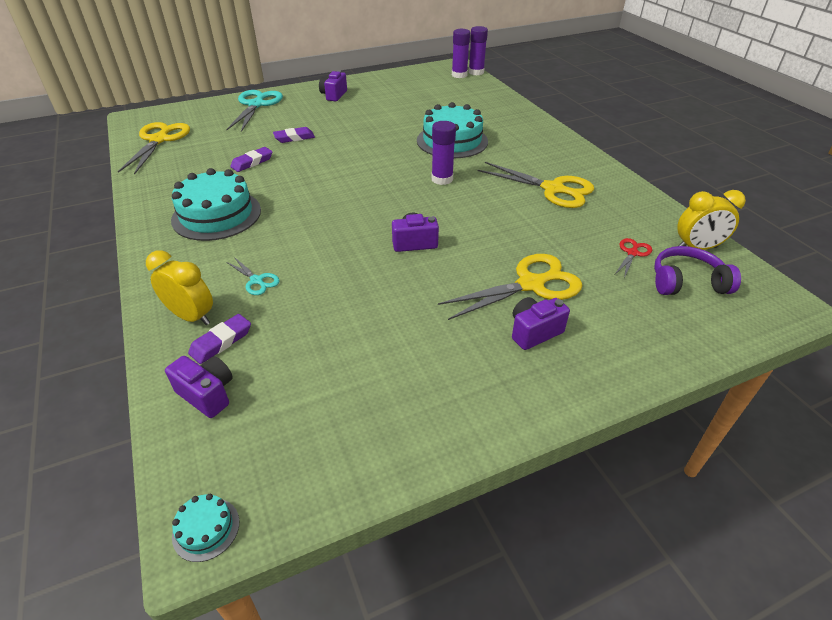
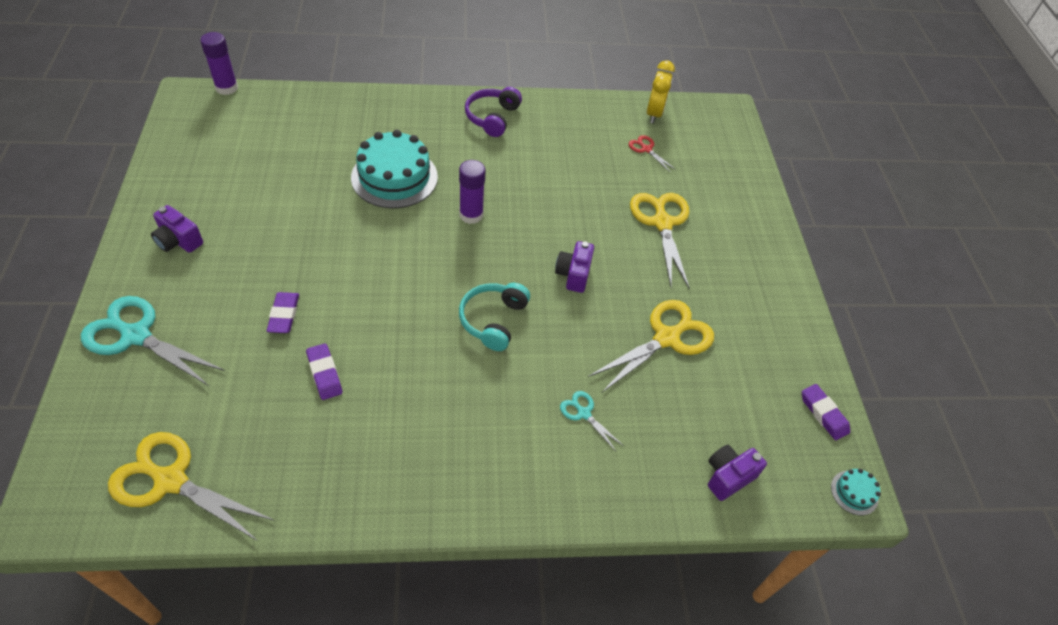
camera: 75 degrees left, 10 degrees up
(192, 316) = (620, 478): yellow clock -> none
(216, 215) = (438, 432): turquoise cake -> none
(221, 342) = (665, 457): purple eraser -> purple eraser (823, 414)
(257, 280) = (583, 413): turquoise scissors -> turquoise scissors turned 105 degrees counterclockwise
(335, 214) = (493, 320): none -> turquoise headphones
(459, 75) = (221, 104): purple glue stick -> none
(534, 332) = (716, 245): purple camera -> none
(553, 189) = (533, 148): yellow scissors -> yellow scissors (667, 338)
(687, 282) = (690, 141): purple headphones -> purple headphones (492, 117)

